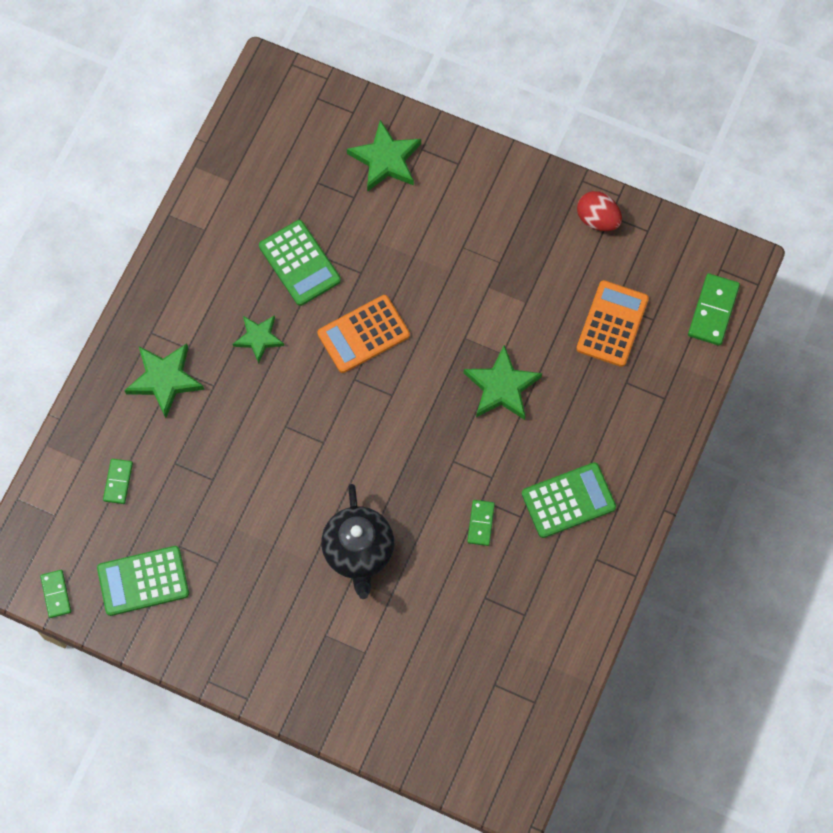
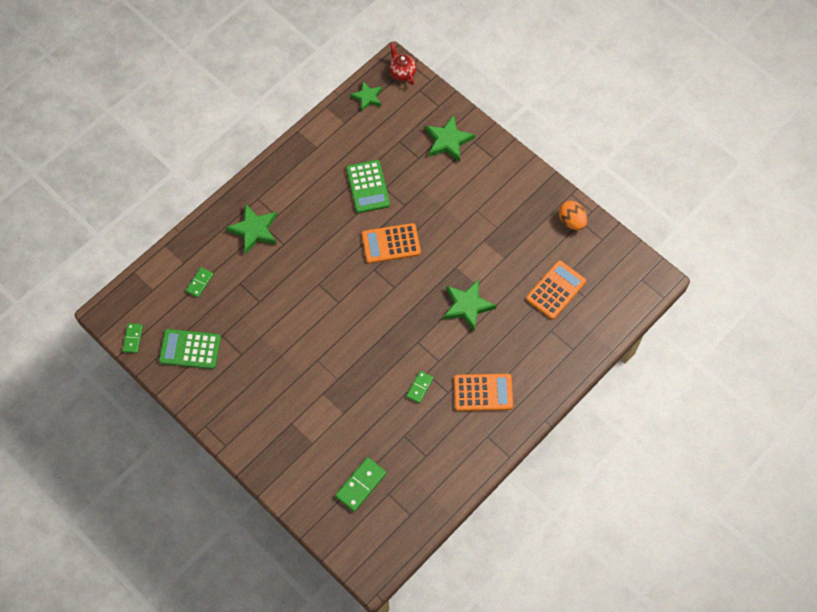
camera: 20 degrees right, 5 degrees down
(259, 338) = (323, 224): green star -> green star (367, 97)
(283, 81) = (402, 73): none -> red teapot
(359, 552) = (333, 378): black teapot -> none
(568, 500) = (483, 392): green calculator -> orange calculator
(597, 219) = (571, 221): red egg -> orange egg
(713, 311) = (626, 304): green domino -> green domino (361, 485)

